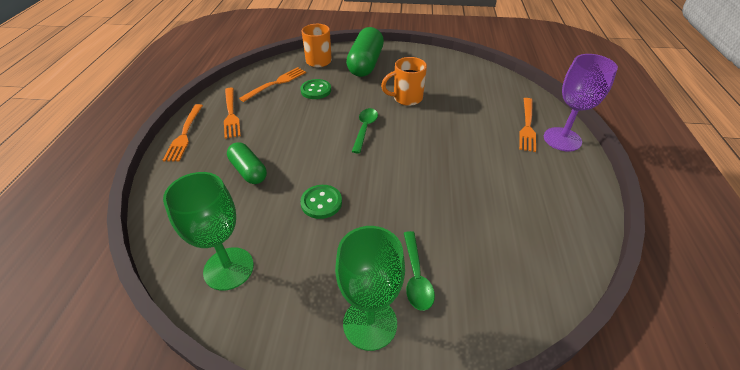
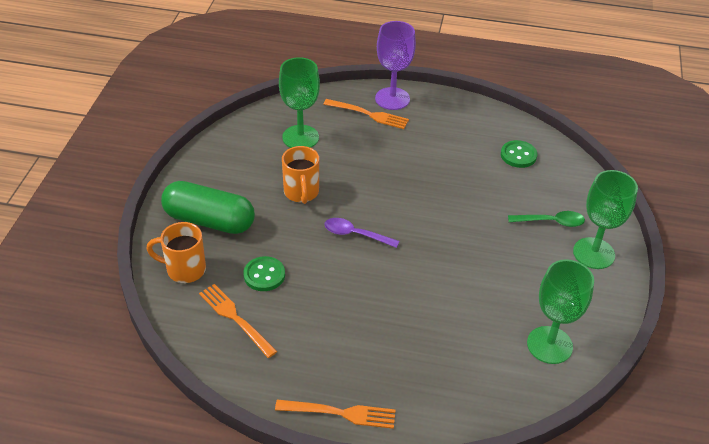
camera: 85 degrees left, 0 degrees up
(231, 114) = (303, 365): orange fork -> none
(248, 171) = (418, 338): green capsule -> none
(321, 203) = (469, 277): green button -> green button (518, 155)
(365, 129) = (355, 234): green spoon -> purple spoon
(473, 92) = (300, 137): none -> green goblet

